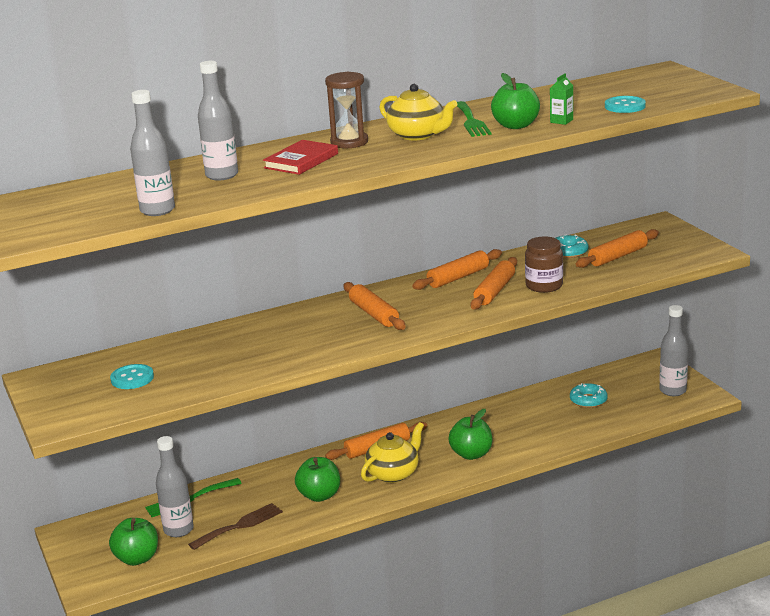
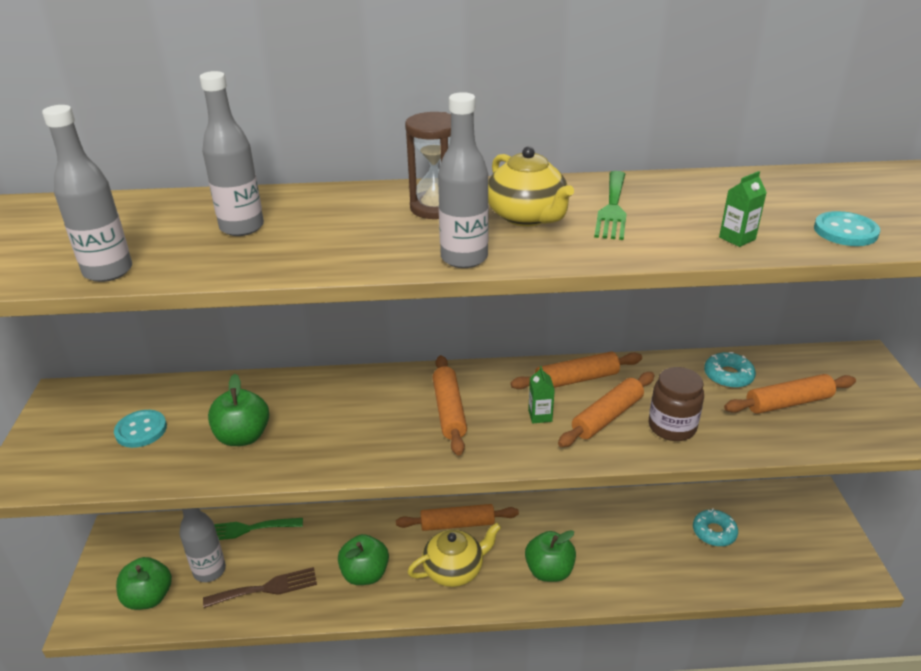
camera: 20 degrees right, 10 degrees up
(301, 161) = (351, 226): red book -> none
(445, 301) = (540, 416): none -> green carton
(516, 126) = (667, 231): green apple -> green apple (243, 436)
(672, 391) = (821, 551): grey bottle -> grey bottle (464, 258)

